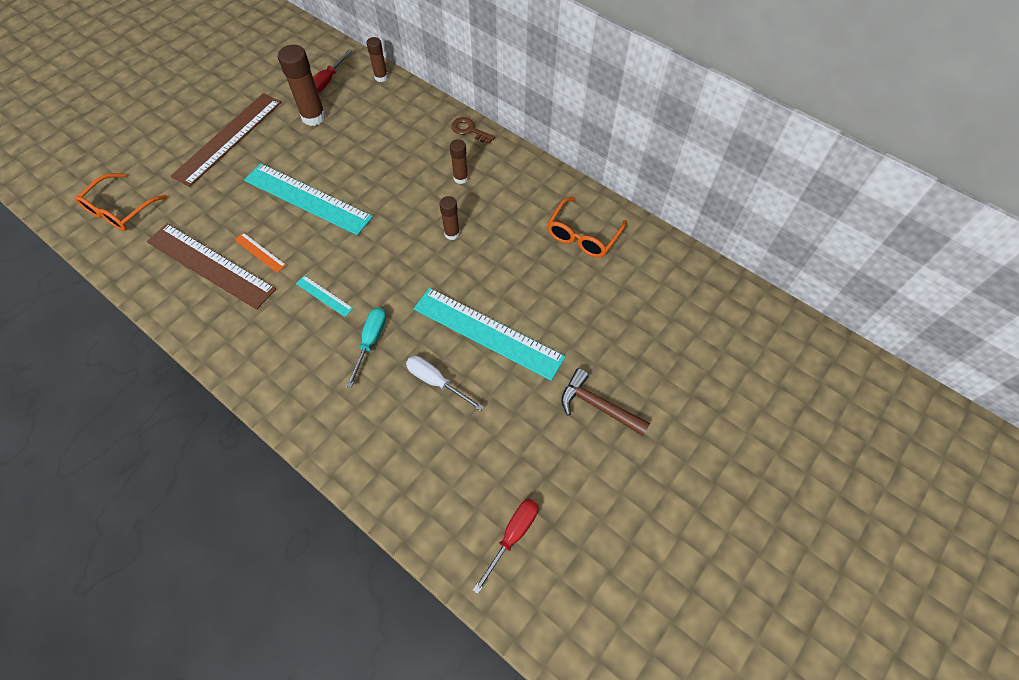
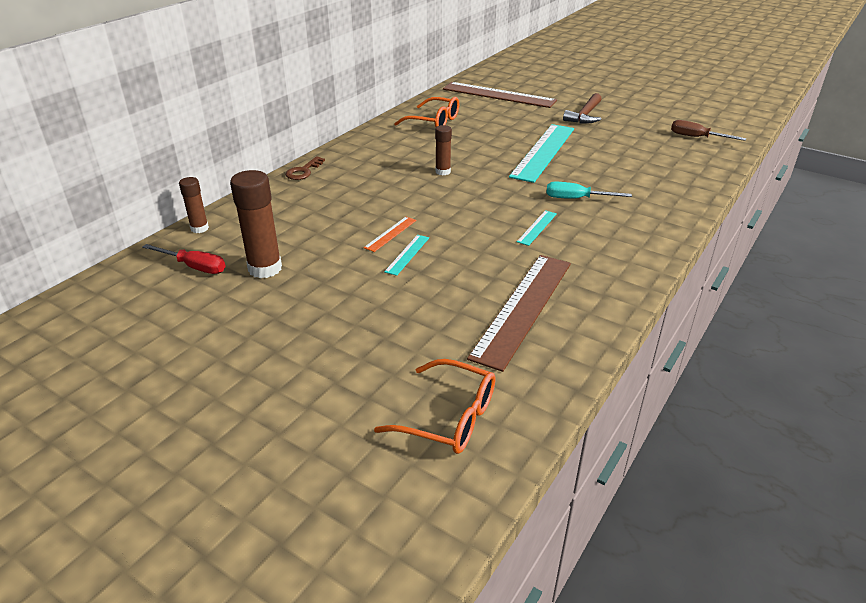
camera: 95 degrees left, 25 degrees down
(228, 138) = (298, 335): brown ruler -> brown ruler (498, 95)
(260, 252) = (493, 275): orange ruler -> orange ruler (390, 234)
(307, 198) = (407, 254): turquoise ruler -> turquoise ruler, size x0.43
(436, 382) = (599, 168): white screwdriver -> none
(460, 178) = (371, 172): brown glue stick -> none
(512, 536) = (697, 137): red screwdriver -> brown screwdriver

